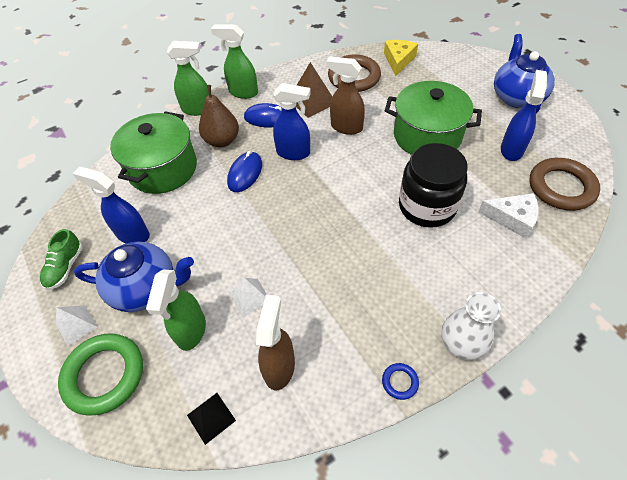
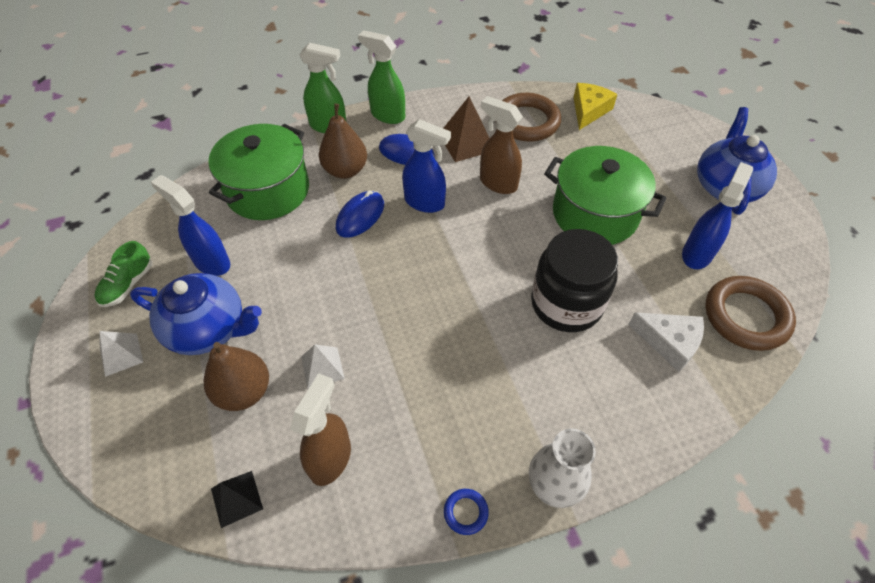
camera: 10 degrees right, 0 degrees up
(104, 375) = (135, 420): green ring -> none
(191, 331) = (244, 391): green spray bottle -> brown pear

